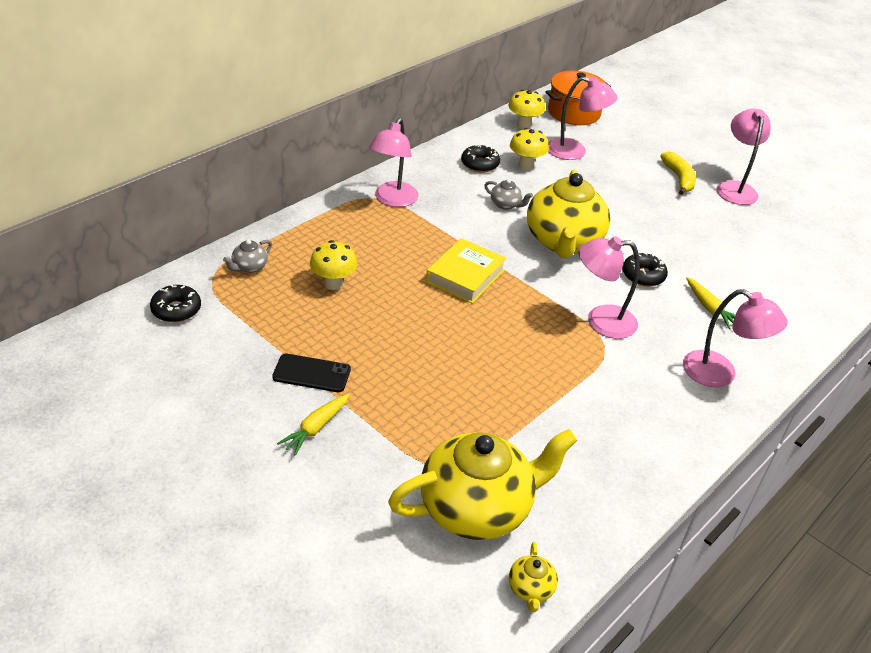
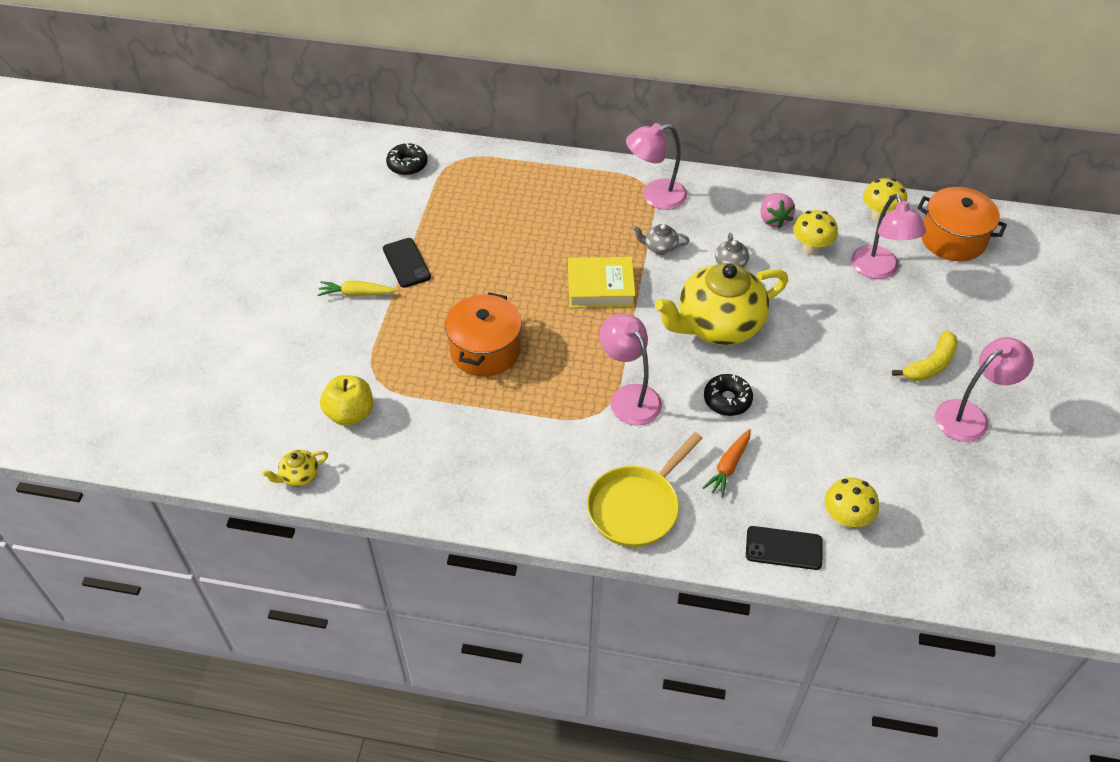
camera: 60 degrees right, 10 degrees up
(249, 267) = (487, 170): grey teapot -> grey teapot (660, 247)
(333, 283) = (513, 221): yellow mushroom -> yellow mushroom (845, 519)
(476, 376) = (485, 350): none -> orange pot
(477, 508) = (350, 413): yellow teapot -> yellow apple
(480, 164) = (773, 219): black donut -> pink strawberry
(709, 308) = (728, 466): yellow carrot -> orange carrot
(720, 374) = (637, 506): pink lamp -> yellow pan
(803, 322) = (783, 548): none -> black phone

